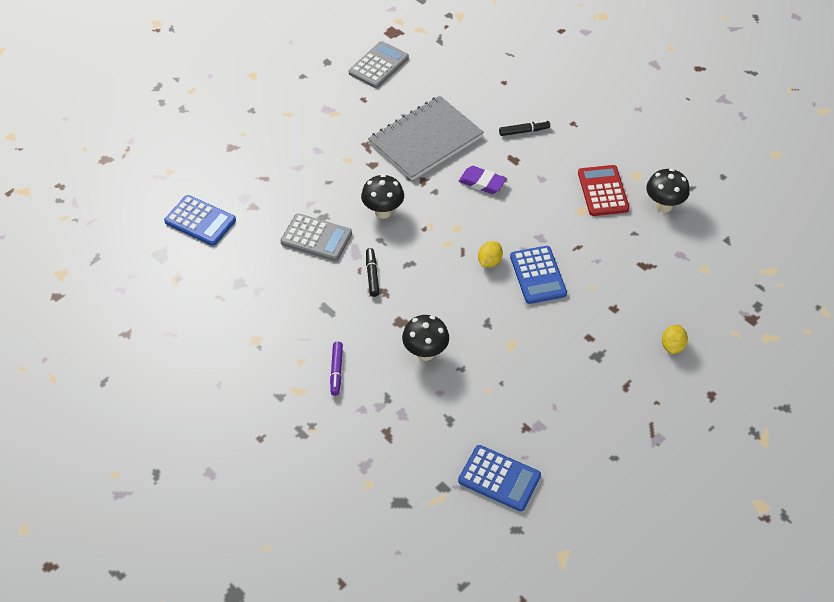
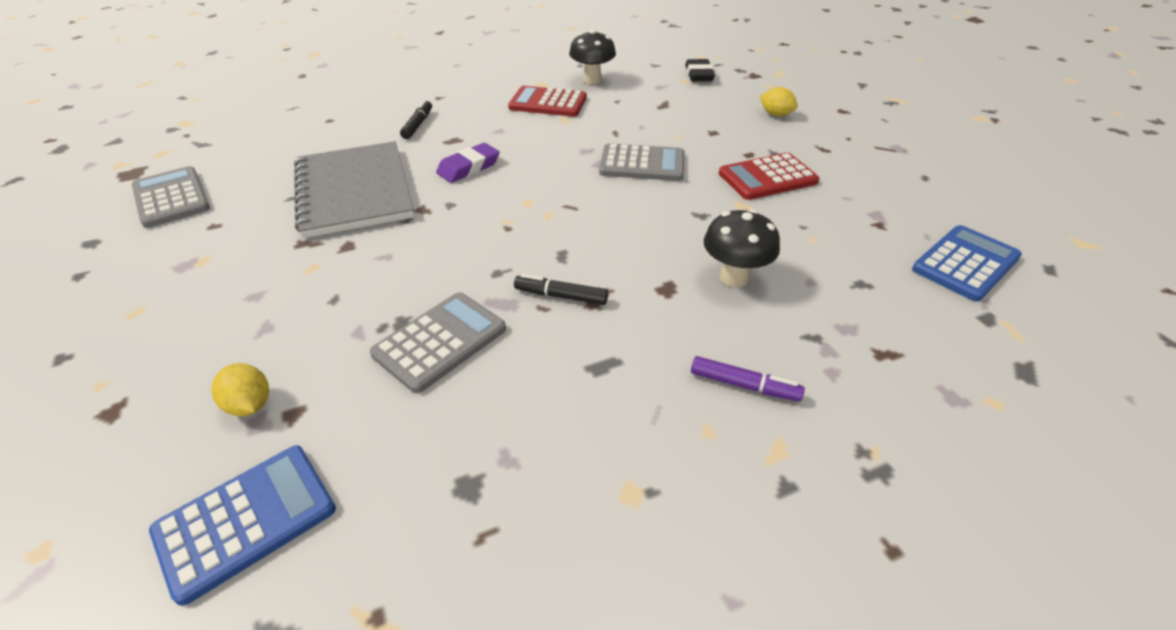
camera: 70 degrees left, 10 degrees down
(383, 212) = (446, 256): black mushroom -> none
(489, 261) = (600, 191): yellow lemon -> yellow lemon (250, 405)
(537, 275) = (642, 164): blue calculator -> grey calculator
(558, 354) = (767, 178): none -> red calculator
(725, 277) = (699, 75): none -> black eraser

